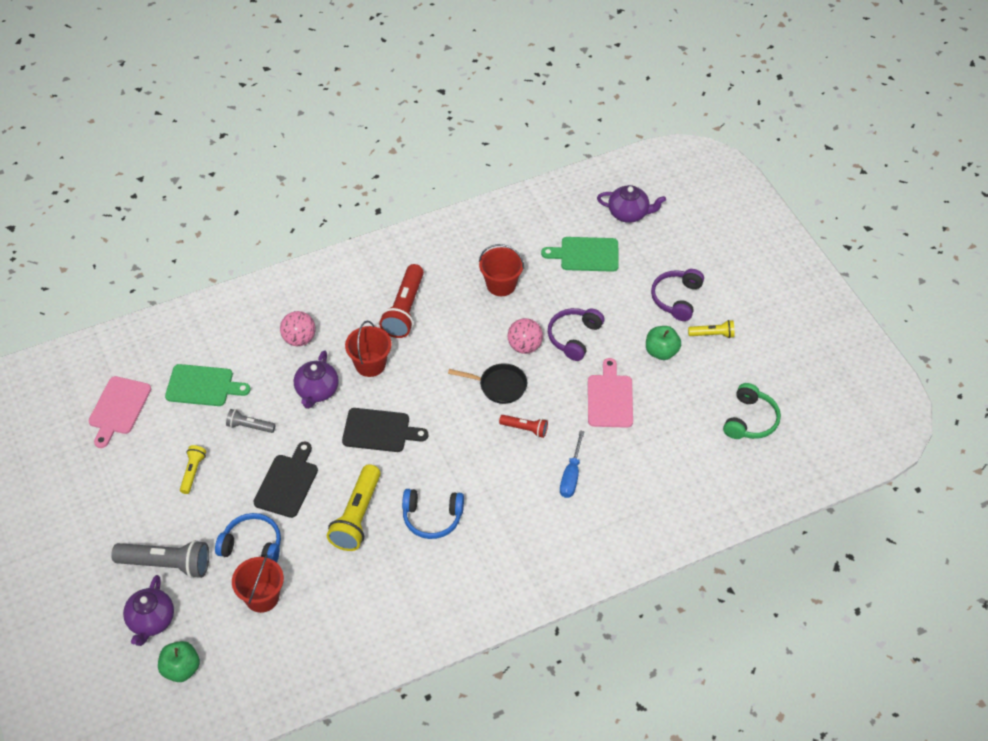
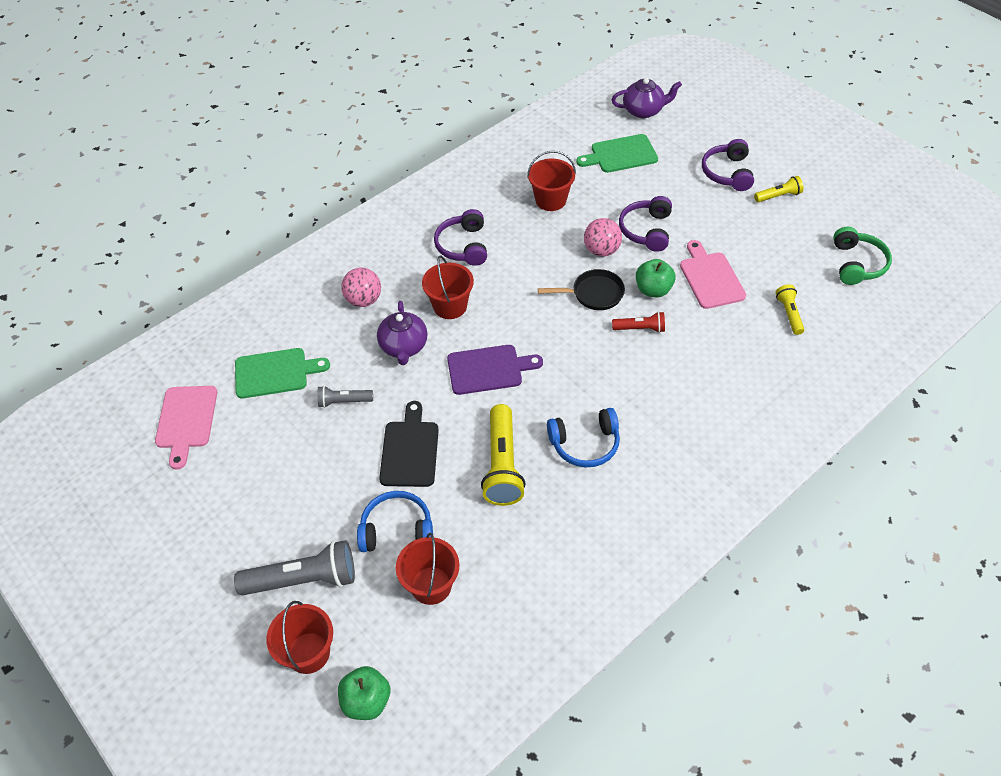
camera: 15 degrees left, 0 degrees up
(151, 621) = (308, 653): purple teapot -> red bucket
(193, 472) = (297, 467): yellow flashlight -> yellow flashlight (789, 314)
(379, 431) = (488, 369): black cutting board -> purple cutting board
(404, 310) = (463, 246): red flashlight -> purple headphones
(571, 475) = (710, 362): blue screwdriver -> none
(661, 352) = (738, 223): green apple -> green apple (653, 290)

